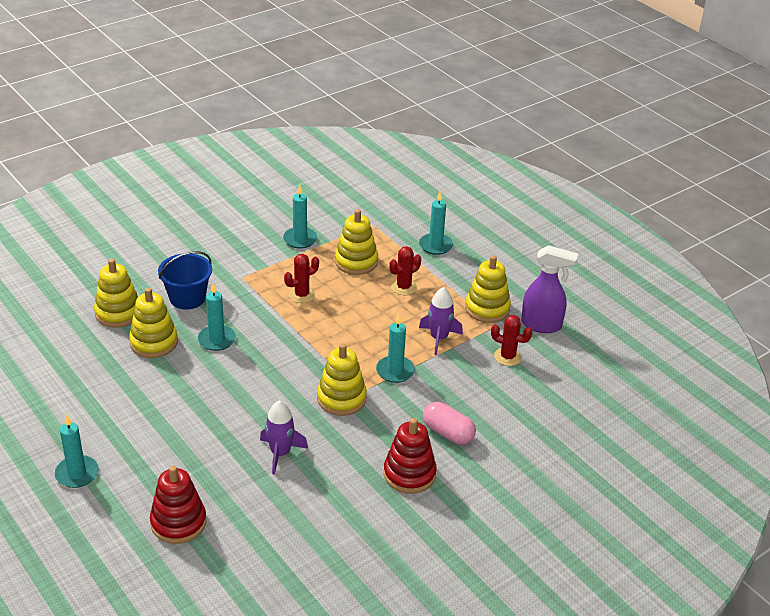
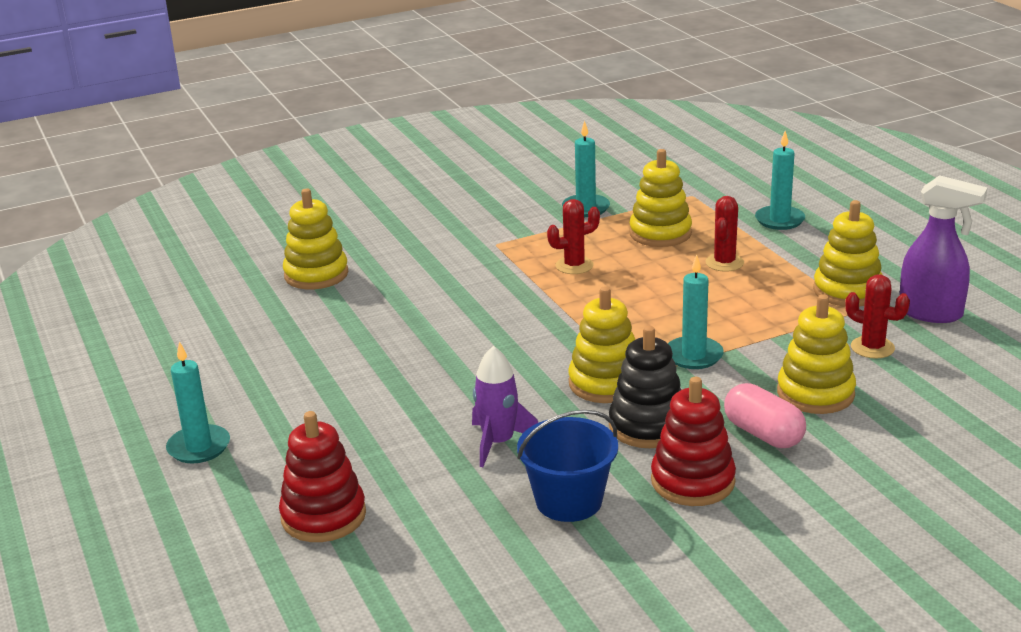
camera: 15 degrees right, 10 degrees down
(154, 342) = (354, 307): yellow stacking toy -> yellow stacking toy (815, 393)
(187, 298) = (414, 263): blue bucket -> blue bucket (569, 501)
(216, 339) = (441, 308): turquoise candle -> none
(375, 432) = (648, 426): none -> black stacking toy
(403, 287) = (724, 263): red cactus -> red cactus turned 45 degrees counterclockwise
(439, 338) = (767, 321): purple rocket -> none

